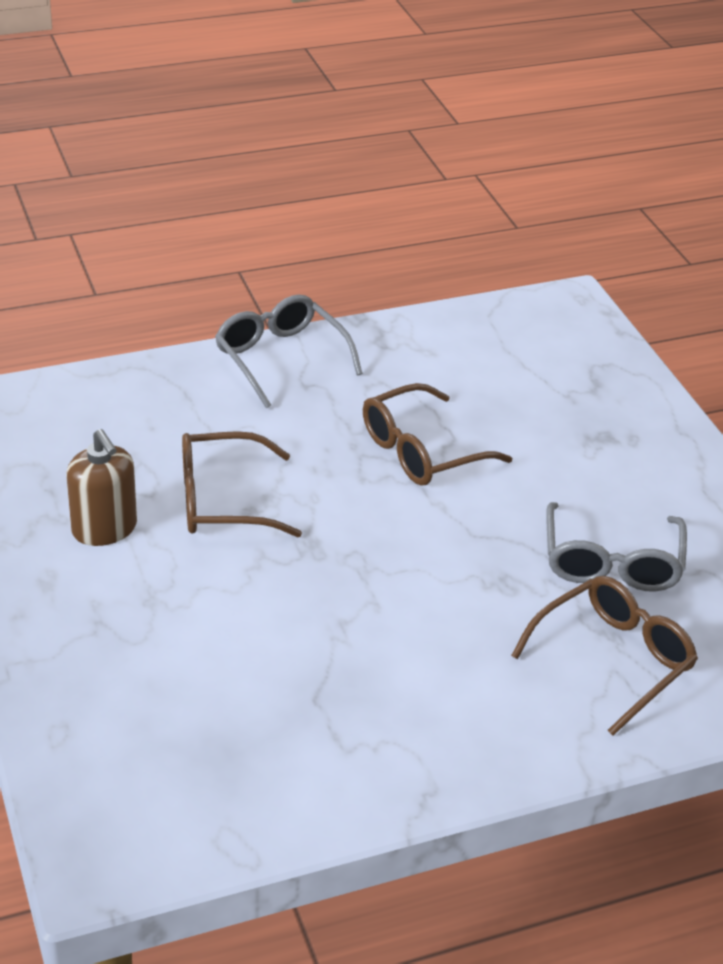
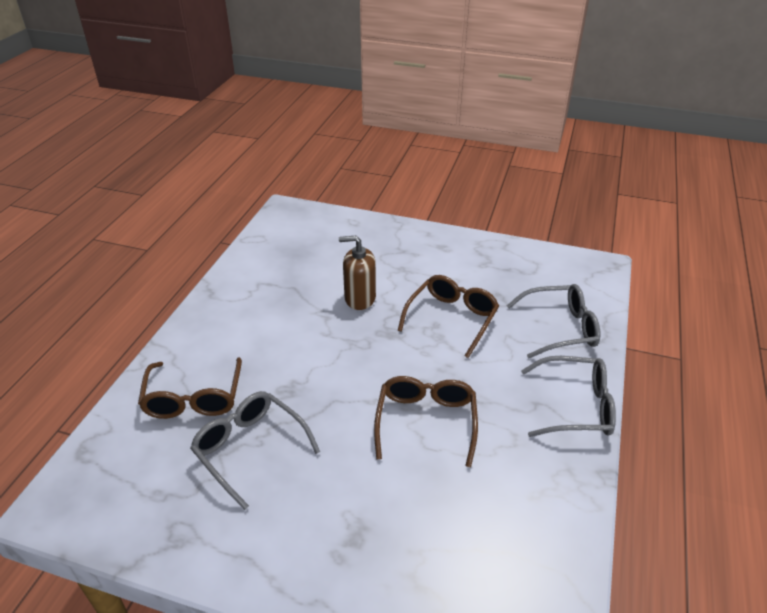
camera: 130 degrees right, 0 degrees up
(104, 528) = (464, 274): brown soap dispenser -> brown soap dispenser (360, 298)
(150, 404) = (560, 328): none -> grey glasses

